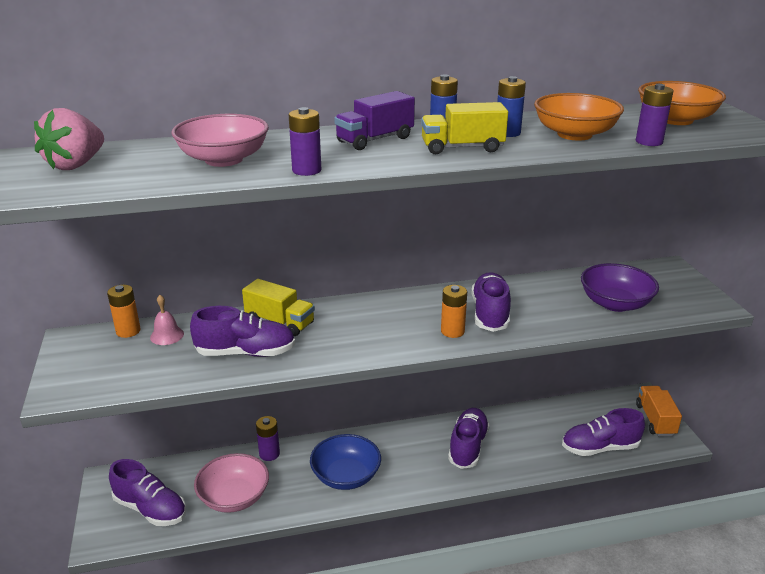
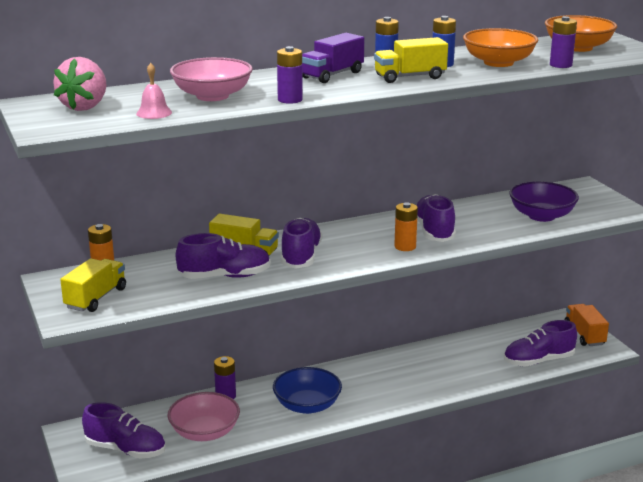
camera: 10 degrees left, 5 degrees down
(101, 368) = (96, 298): none -> yellow truck
(167, 335) = (143, 270): pink bell -> pink bell (154, 113)
(468, 447) = (416, 372): purple shoe -> purple shoe (301, 256)

